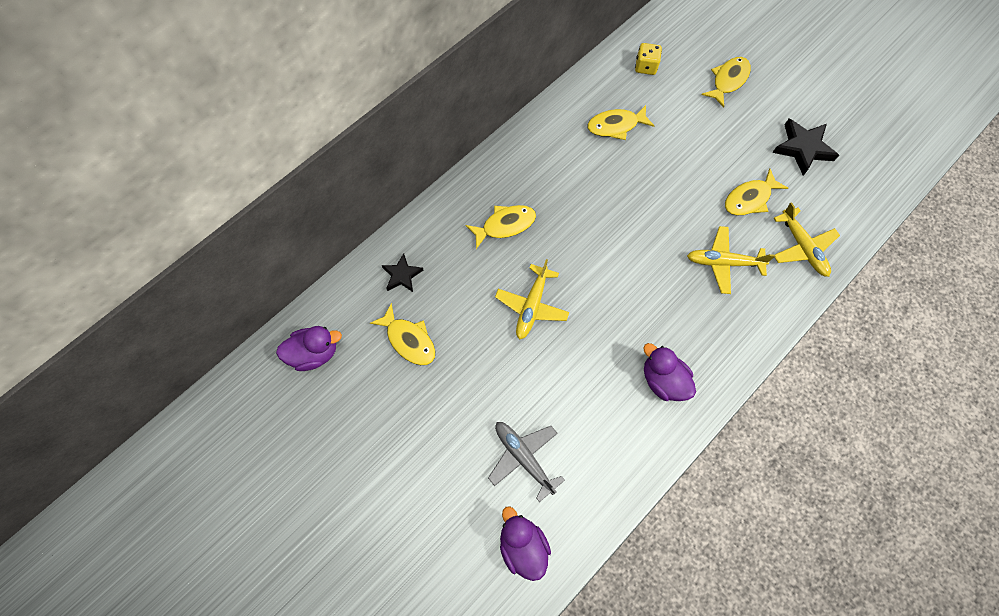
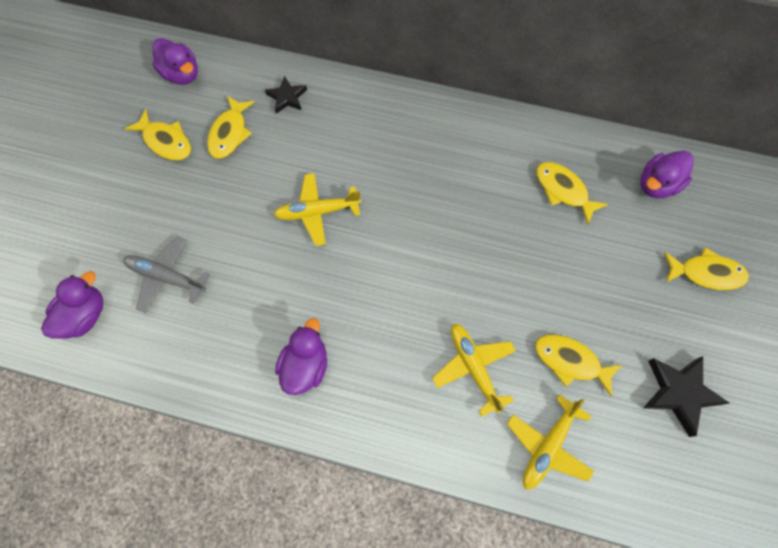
camera: 60 degrees right, 0 degrees up
(505, 225) = (386, 150): yellow fish -> yellow fish (166, 141)
(523, 457) = (166, 277): grey plane -> grey plane turned 90 degrees counterclockwise
(645, 67) = (657, 185): yellow dice -> purple duck

